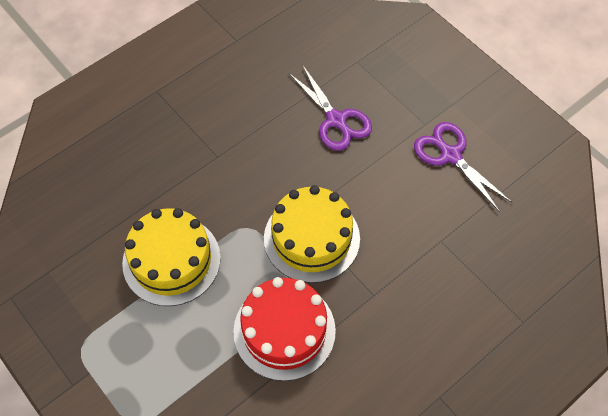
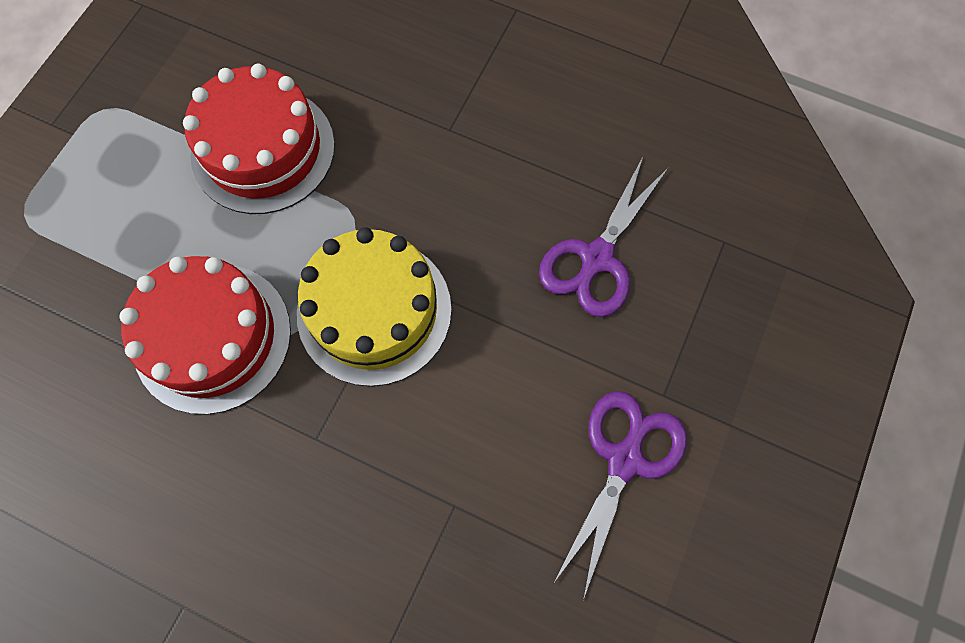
camera: 65 degrees right, 10 degrees up
(171, 260) = (263, 150): yellow cake -> red cake

